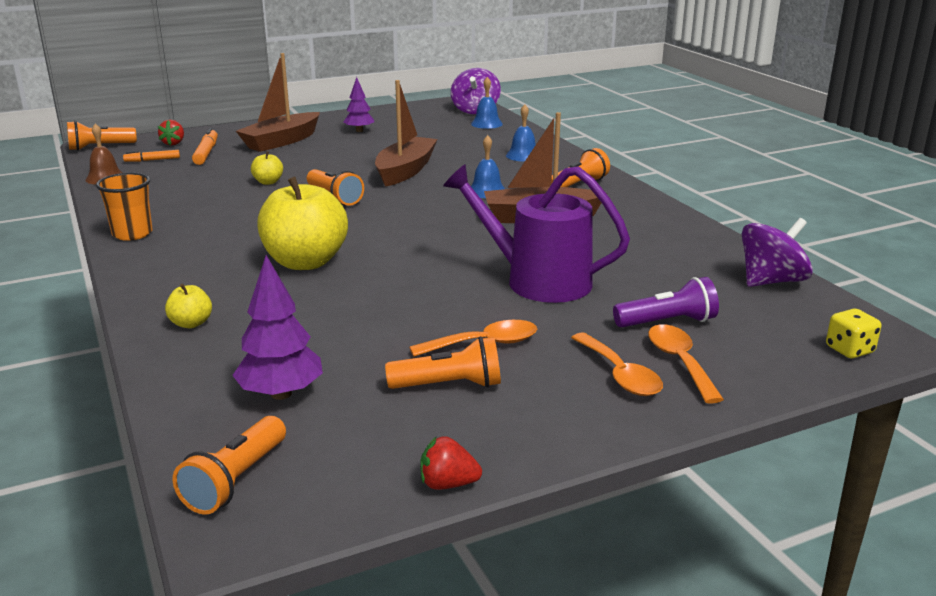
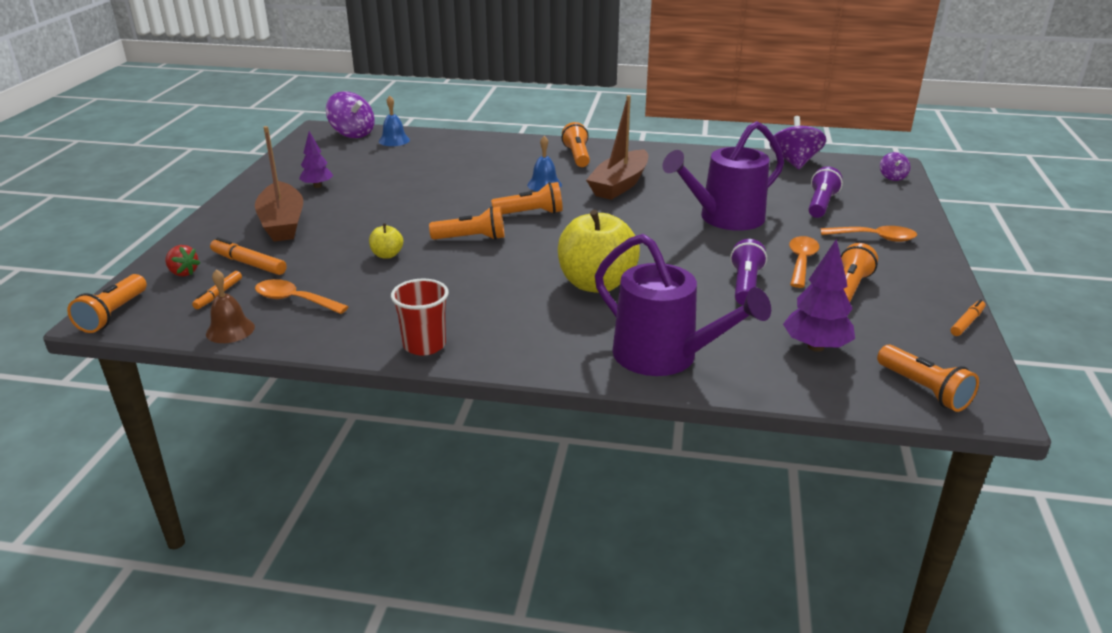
camera: 55 degrees left, 5 degrees up
(132, 234) = (424, 345): orange cup -> red cup
(191, 323) = (664, 356): yellow apple -> purple watering can
(385, 327) = (745, 285): none -> purple flashlight
(405, 171) = (453, 197): brown boat -> none
(416, 202) = (530, 213): none -> orange flashlight
(448, 484) = (967, 322): red strawberry -> orange marker
(523, 155) = (490, 152): blue bell -> none
(679, 362) = (872, 218): orange spoon -> orange spoon (294, 300)
(849, 350) = (892, 177): yellow dice -> purple spinning top

